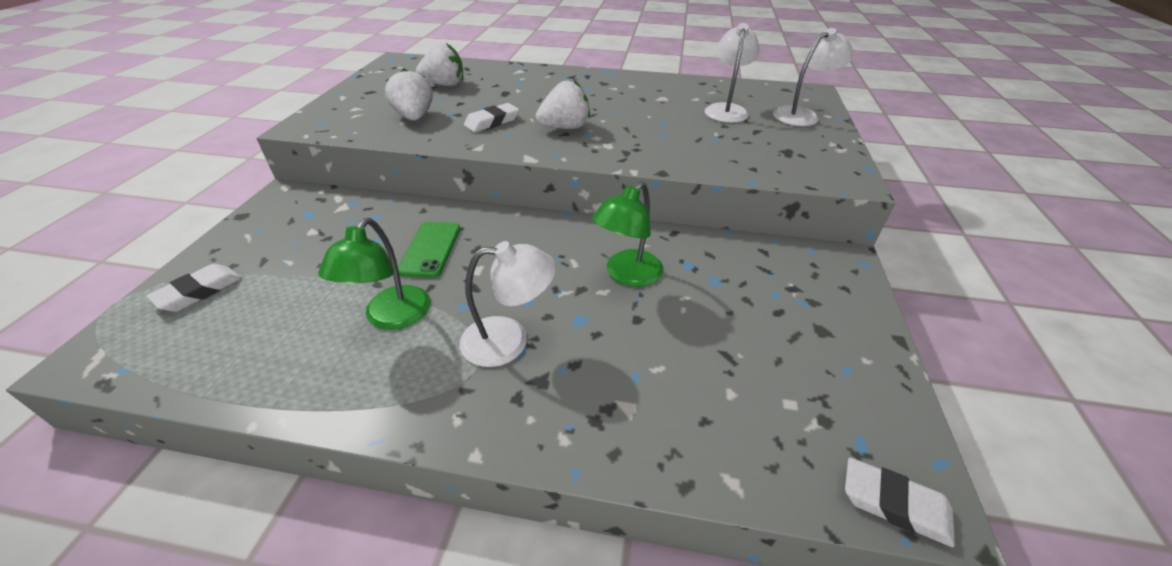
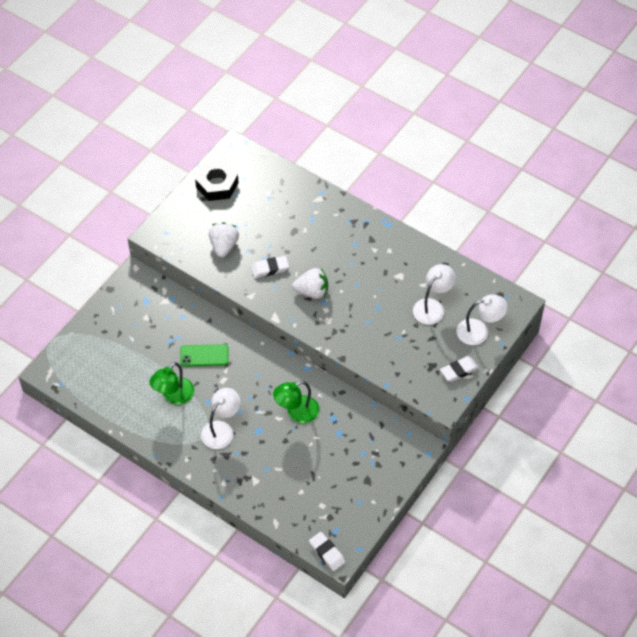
camera: 25 degrees right, 15 degrees up
(199, 291) = (89, 345): white eraser -> white eraser (459, 370)
(384, 81) = (217, 185): none -> black nut
(430, 249) = (204, 355): green phone -> green phone turned 60 degrees clockwise
(444, 85) = (257, 205): white strawberry -> none
(509, 340) = (221, 429): white lamp -> white lamp turned 75 degrees counterclockwise

